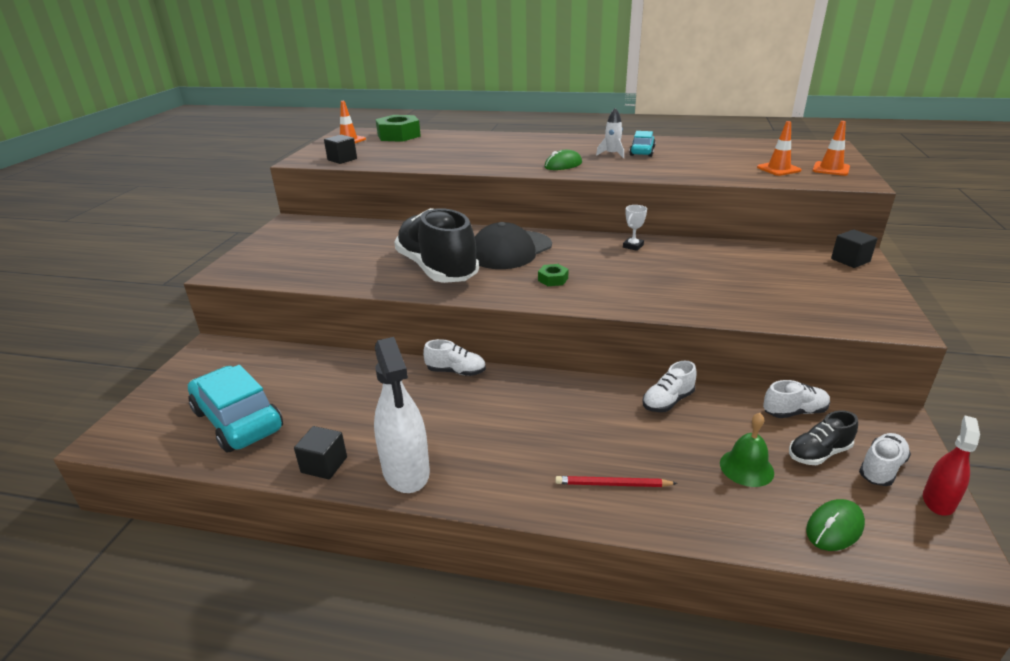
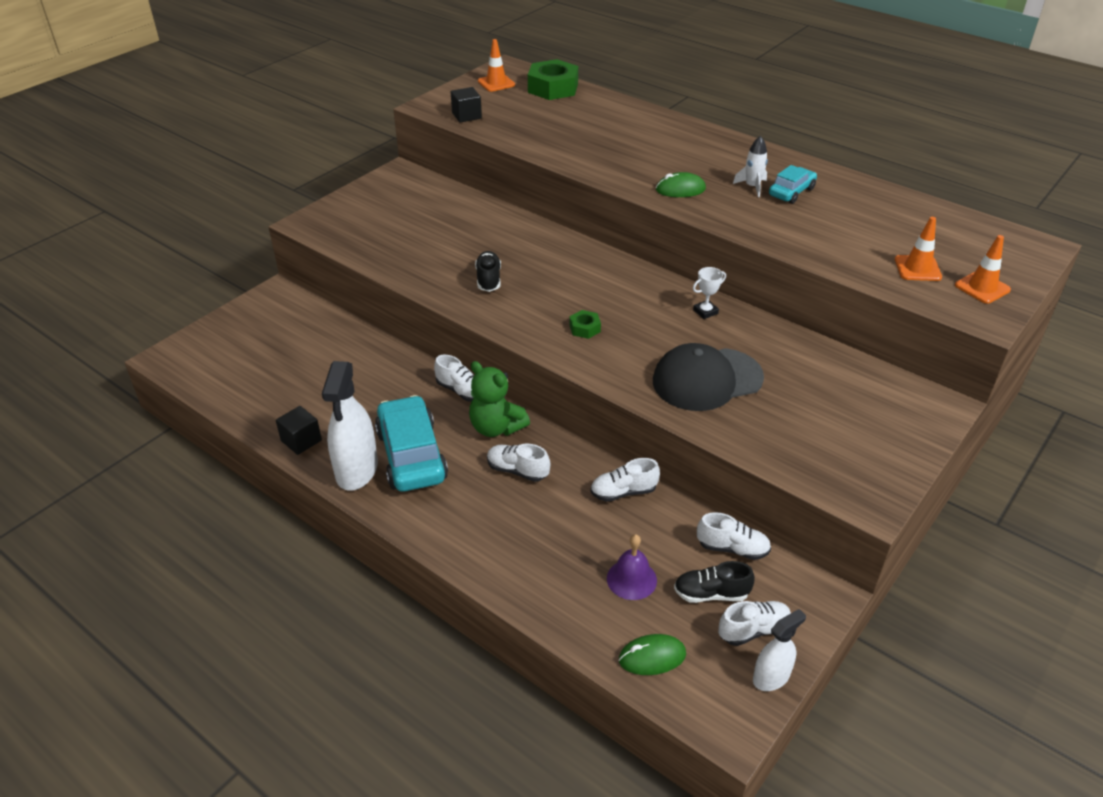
camera: 25 degrees right, 10 degrees up
(237, 420) = (262, 375): turquoise car -> turquoise car (411, 455)
(437, 269) = (488, 279): black shoe -> black shoe, size x0.45
(510, 250) = (576, 277): black cap -> black cap (707, 379)
(513, 389) = (496, 427): none -> green teddy bear
(563, 416) = (517, 470): none -> white shoe
(612, 484) = (505, 547): red pencil -> none
(746, 467) = (631, 579): green bell -> purple bell
(850, 260) = (926, 409): black cube -> none
(938, 501) = (771, 677): red spray bottle -> white spray bottle

